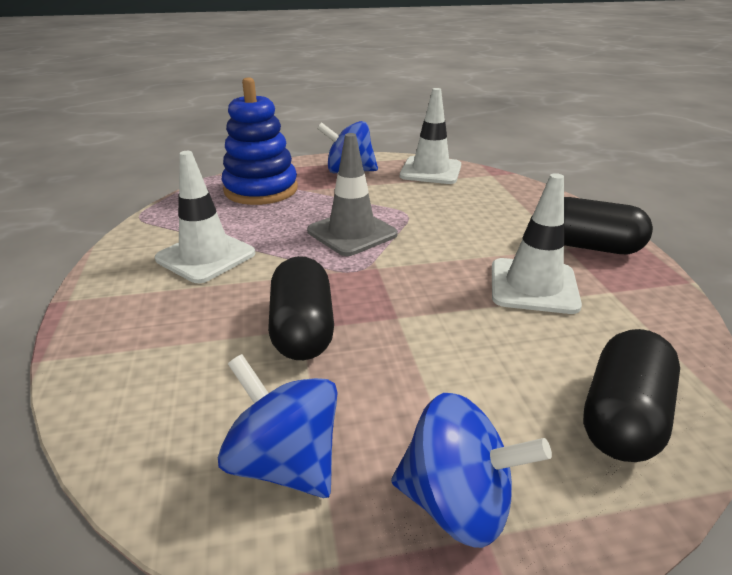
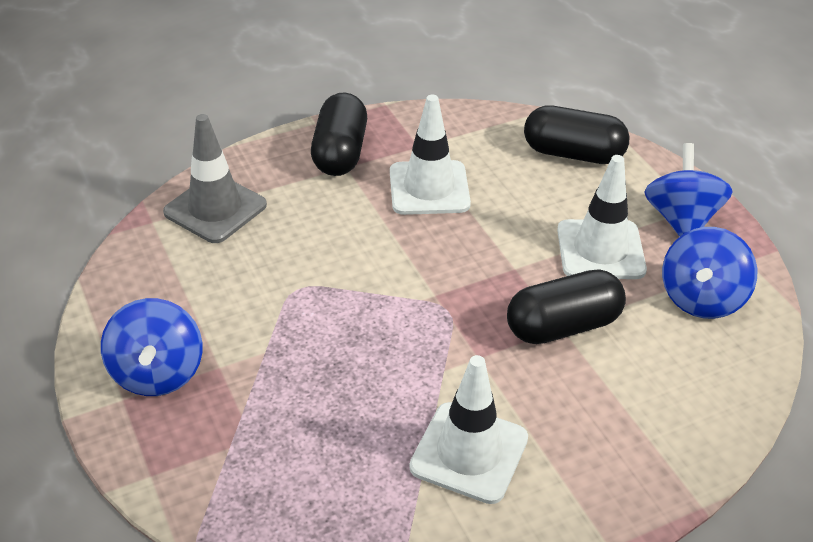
camera: 105 degrees left, 10 degrees up
(261, 190) = (252, 465): blue stacking toy -> none
(352, 233) = (365, 329): grey traffic cone -> grey traffic cone (215, 209)
(430, 171) = (146, 281): white traffic cone -> white traffic cone (600, 250)

